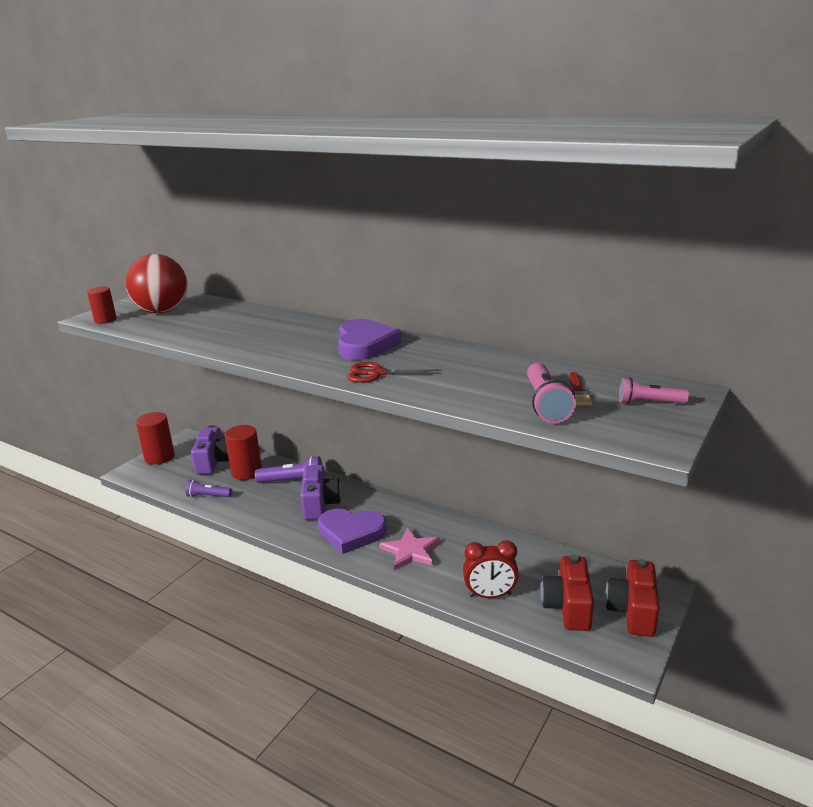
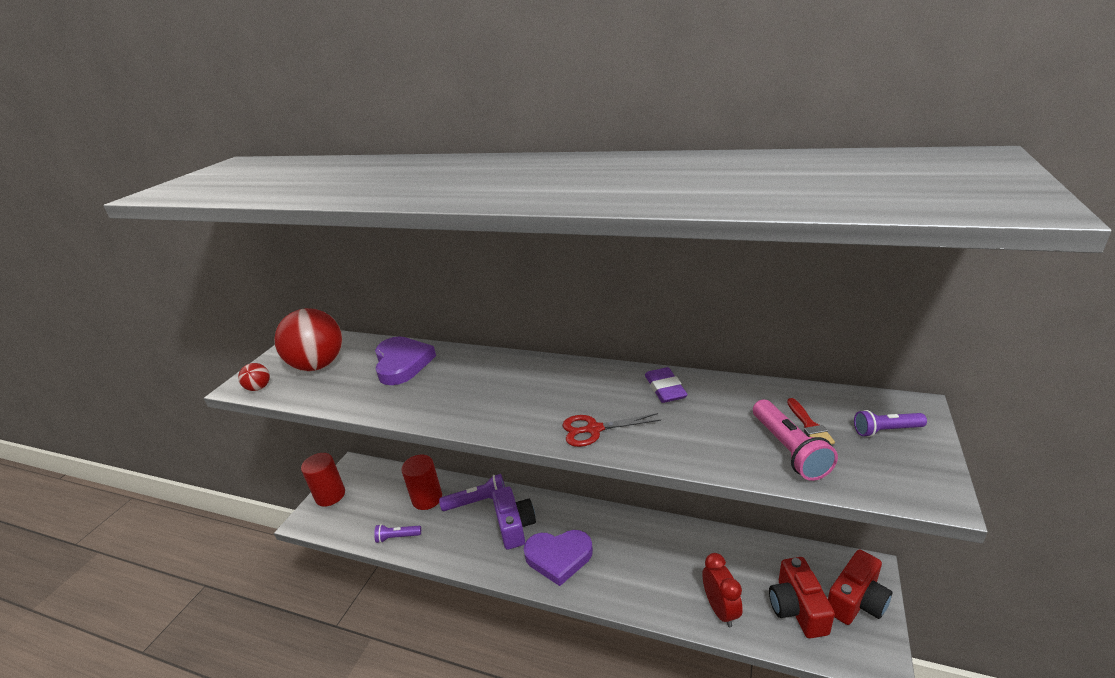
camera: 10 degrees left, 5 degrees up
(105, 320) = (259, 388): red cylinder -> red ball
(214, 462) = (389, 491): purple camera -> none
(365, 344) = (559, 386): purple heart -> purple heart (402, 363)
(410, 551) = (624, 569): pink star -> none
(461, 356) = (665, 388): none -> purple eraser
(490, 595) = (720, 609): red clock -> red clock turned 90 degrees counterclockwise
(633, 611) = (856, 601): red camera -> red camera turned 135 degrees counterclockwise
(649, 403) = (886, 430): pink flashlight -> purple flashlight

